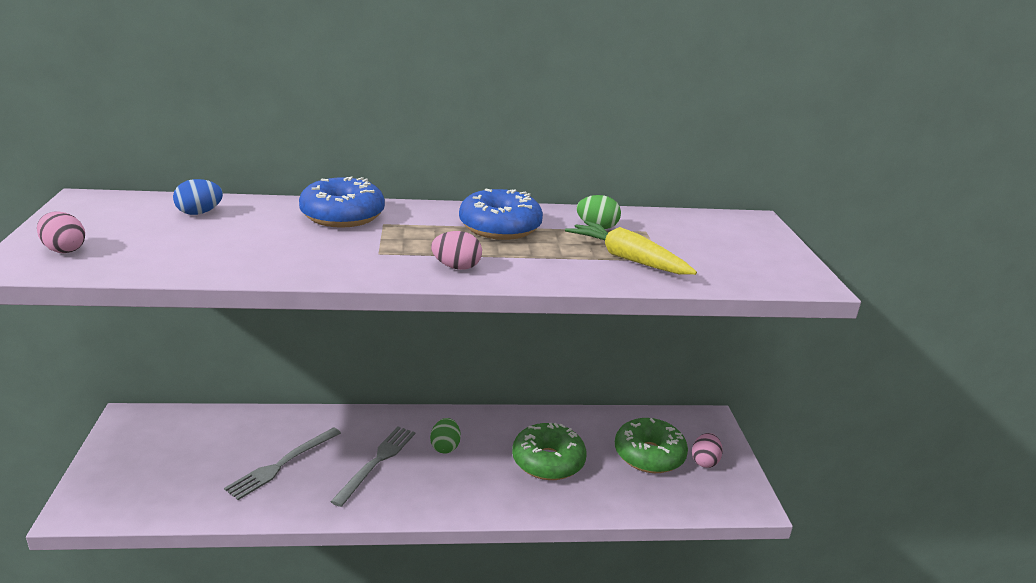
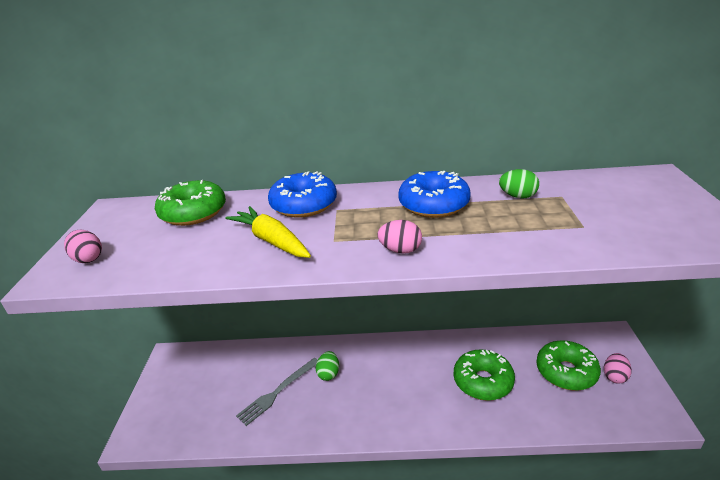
camera: 10 degrees right, 5 degrees up
(199, 213) = (193, 213): blue egg -> green donut
(377, 462) = (348, 387): grey fork -> none
(445, 447) = (400, 371): green egg -> green egg (328, 374)
(628, 259) = (552, 228): yellow carrot -> yellow carrot (271, 241)

